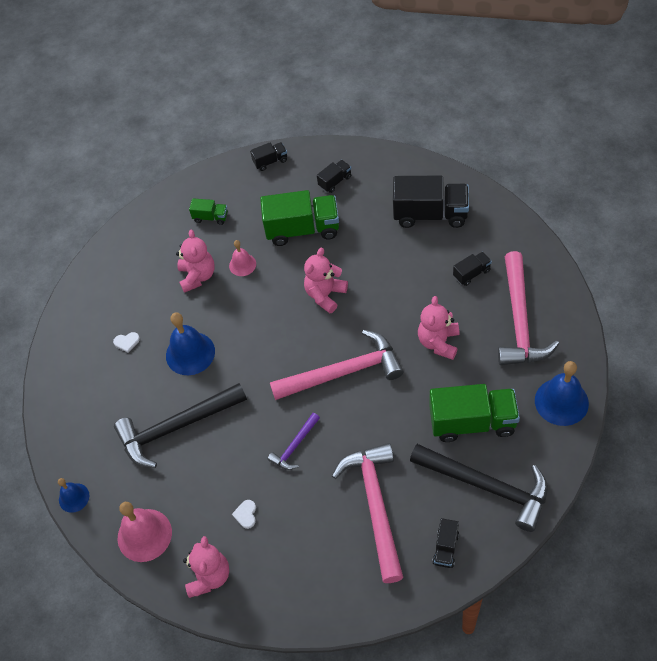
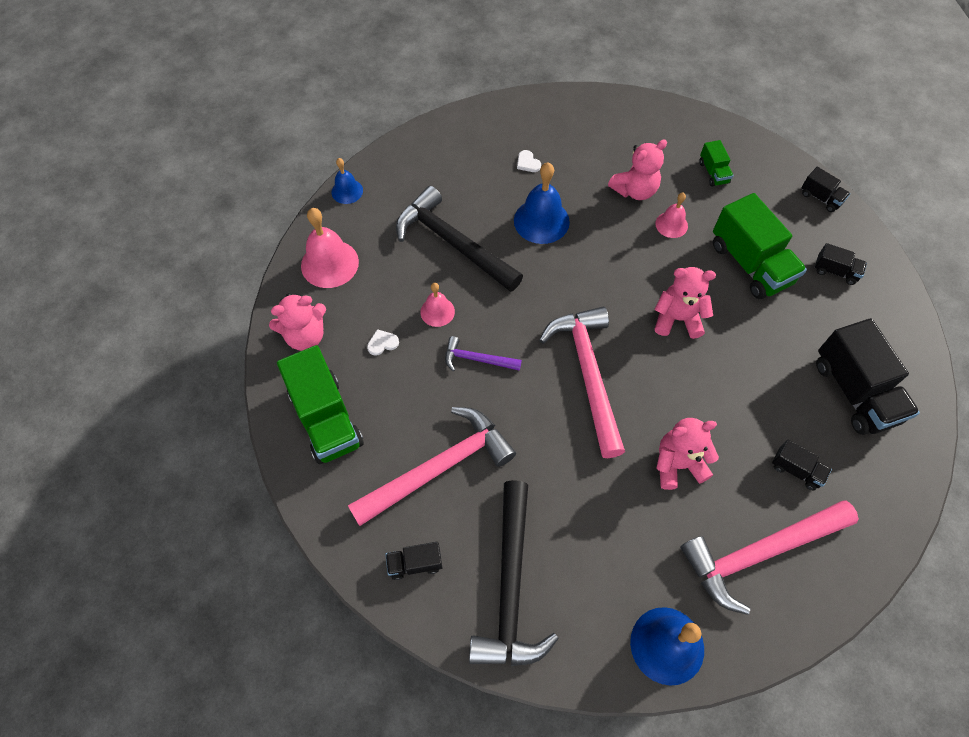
camera: 60 degrees right, 5 degrees up
(236, 461) = (437, 311): none -> pink bell
(343, 372) = (588, 374): pink hammer -> pink hammer turned 150 degrees counterclockwise
(472, 422) = (588, 541): green truck -> green truck (326, 418)

